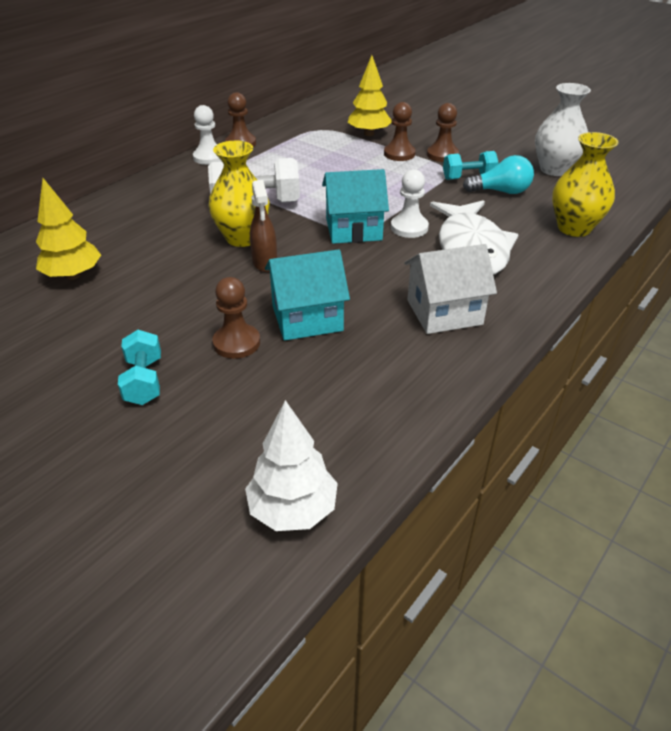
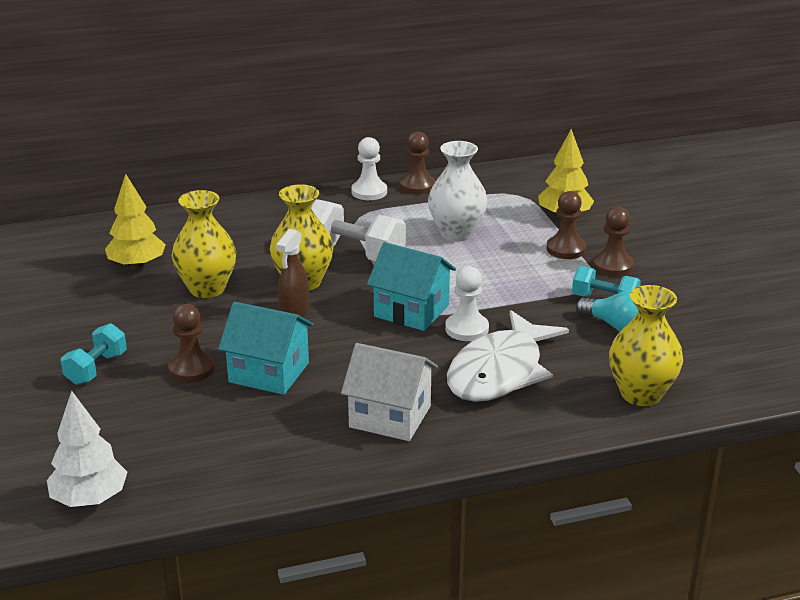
camera: 35 degrees right, 10 degrees down
(165, 271) = (207, 289): none -> yellow vase
(554, 169) = (721, 325): white vase -> white vase (456, 233)

